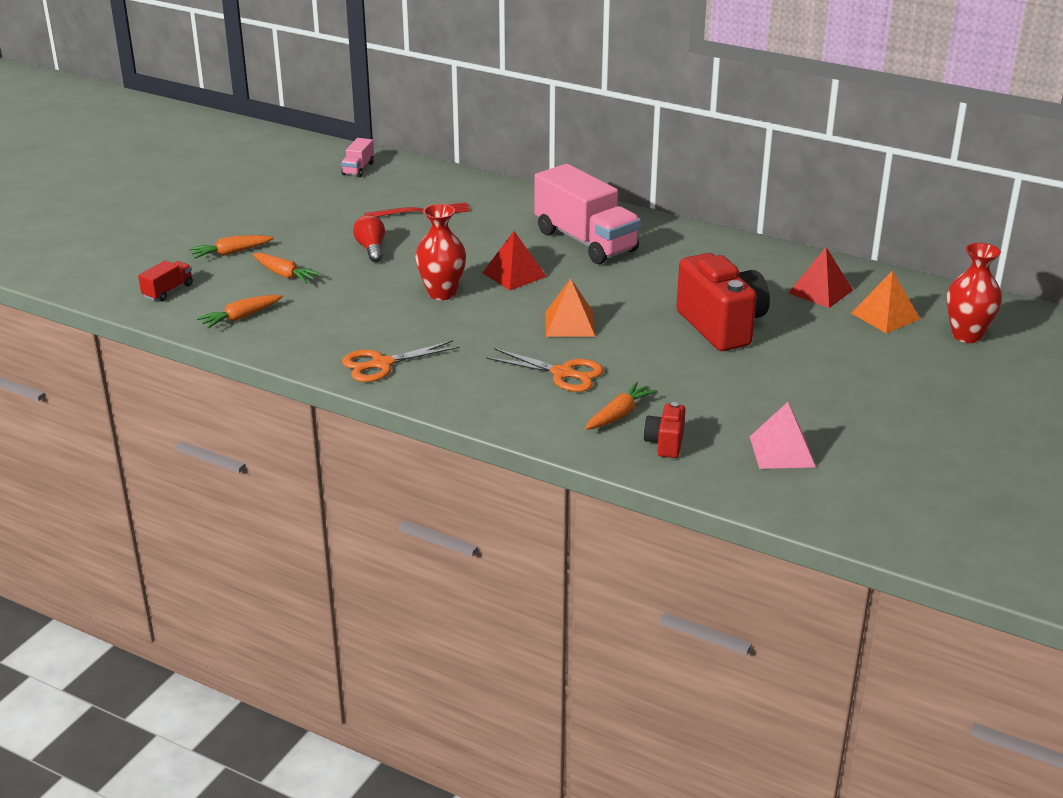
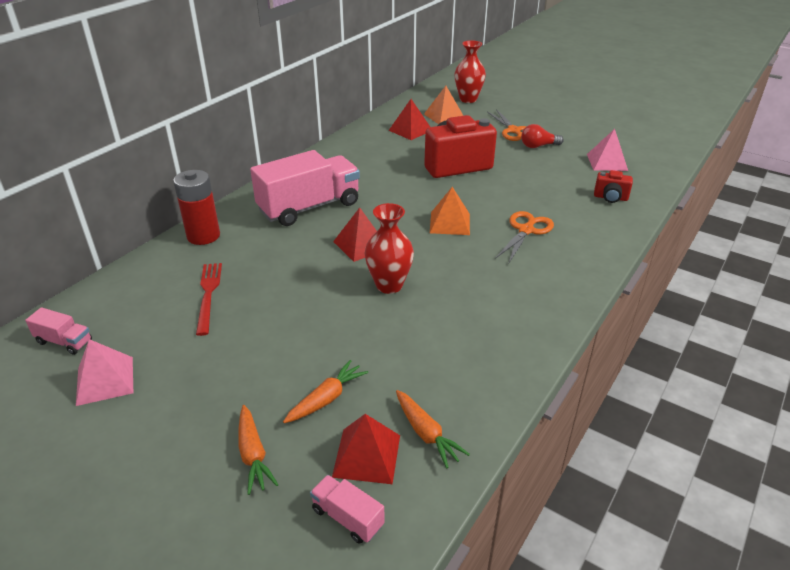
camera: 85 degrees left, 5 degrees up
(168, 291) = (347, 517): red truck -> pink truck
(222, 294) = (367, 455): none -> red pyramid
(313, 191) = (105, 380): none -> pink pyramid
(371, 249) = (283, 330): red light bulb -> red light bulb (538, 146)
(381, 364) = (521, 323): orange scissors -> orange scissors (514, 131)
(517, 196) = (203, 236): none -> red battery
(619, 414) = (578, 211): orange carrot -> none

